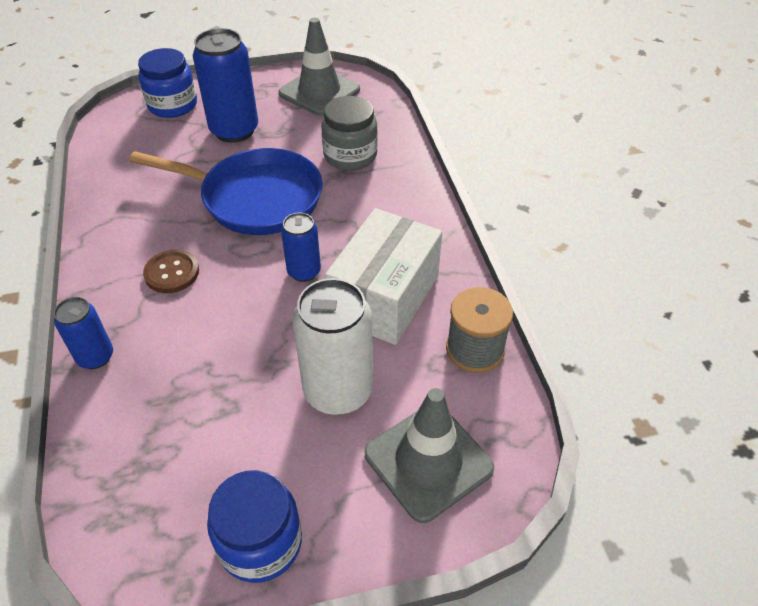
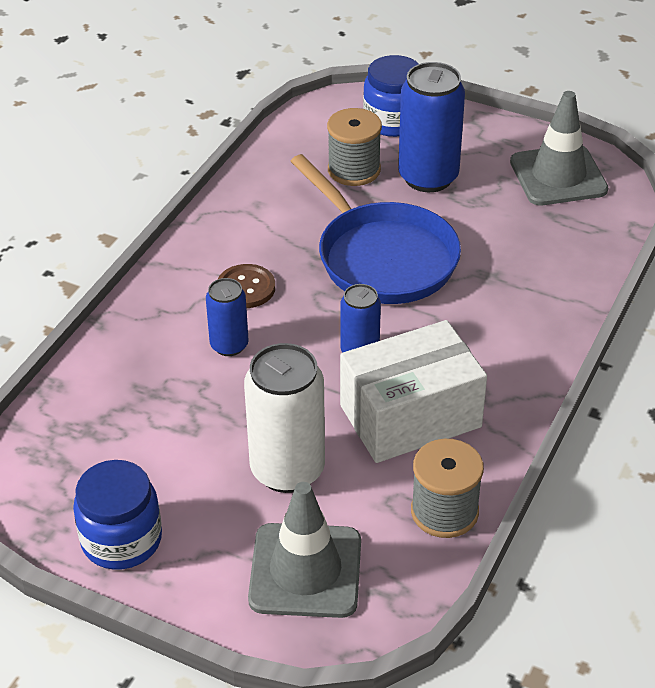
camera: 40 degrees right, 5 degrees down
(95, 357) = (127, 325): blue can -> blue can (229, 345)
(175, 149) = (354, 170): none -> grey spool
(350, 155) = (519, 262): grey jar -> none

